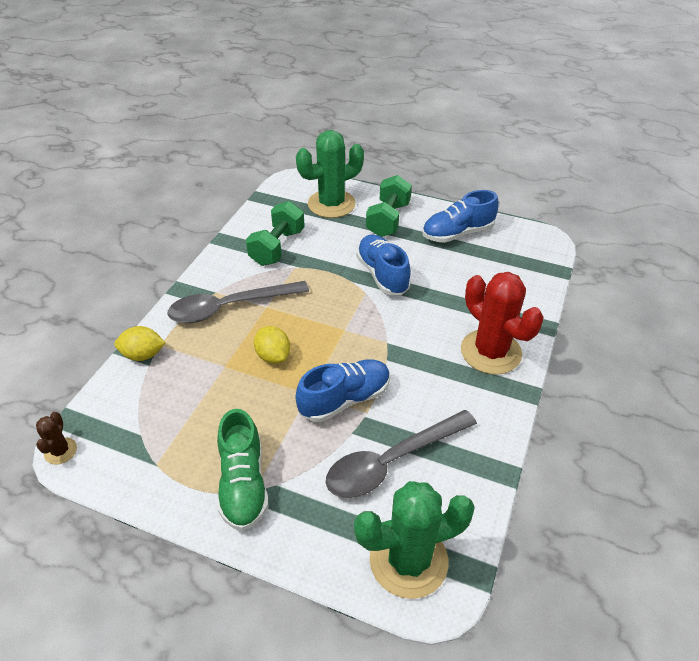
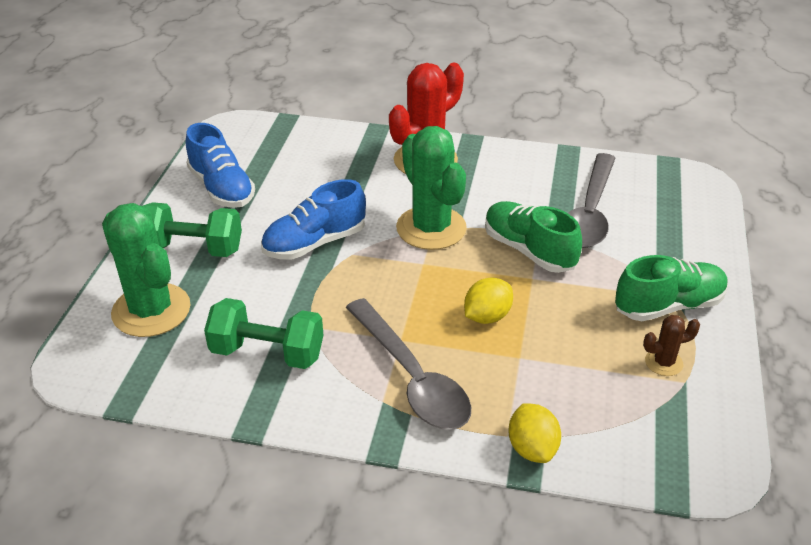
camera: 100 degrees left, 5 degrees down
(60, 451) = (719, 481): brown cactus -> brown cactus (663, 362)
(344, 399) = (529, 250): blue shoe -> green shoe
(392, 461) = (590, 212): grey spoon -> grey spoon turned 60 degrees clockwise
(408, 560) = (680, 196): green cactus -> green cactus (431, 228)

